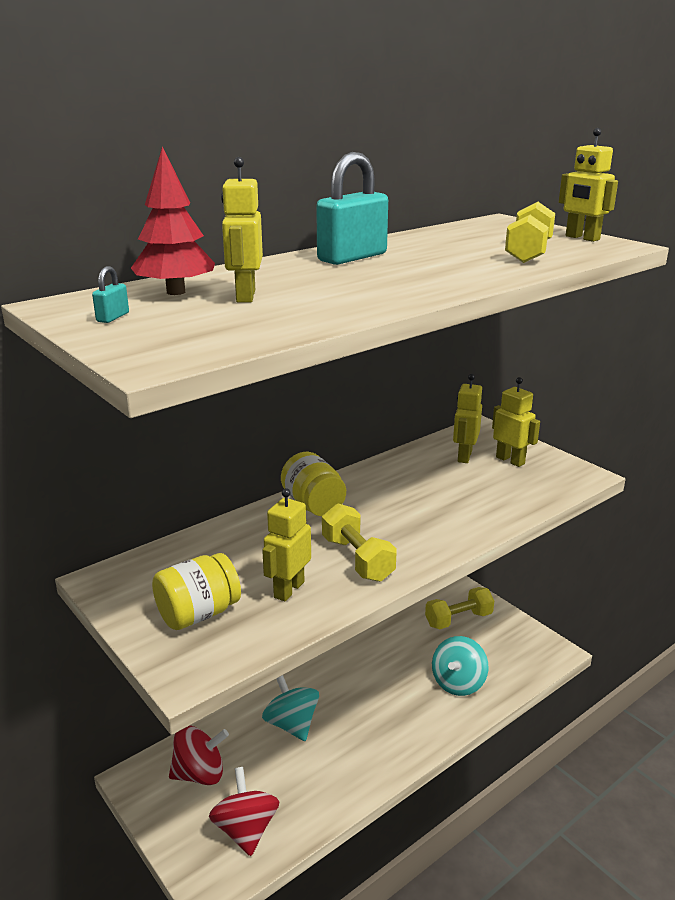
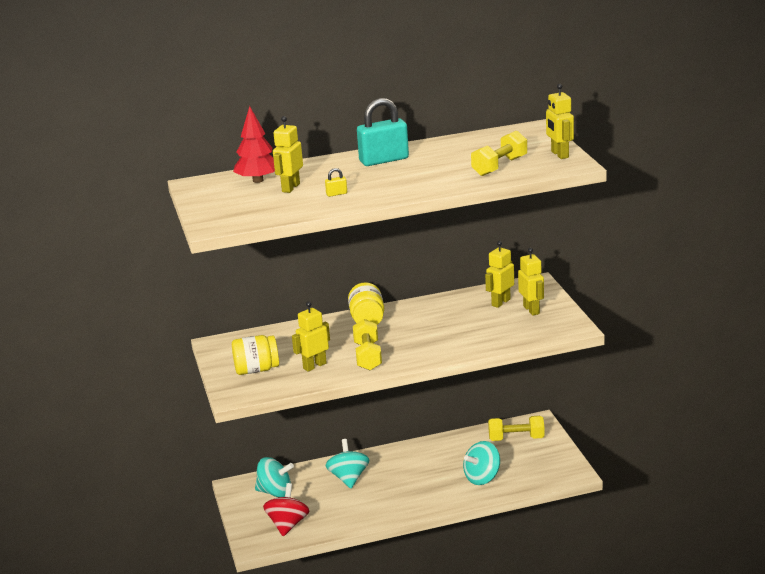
camera: 25 degrees right, 0 degrees up
(113, 317) = (213, 196): turquoise padlock -> none
(200, 773) = (275, 492): red spinning top -> turquoise spinning top
(335, 297) = (336, 194): none -> yellow padlock

